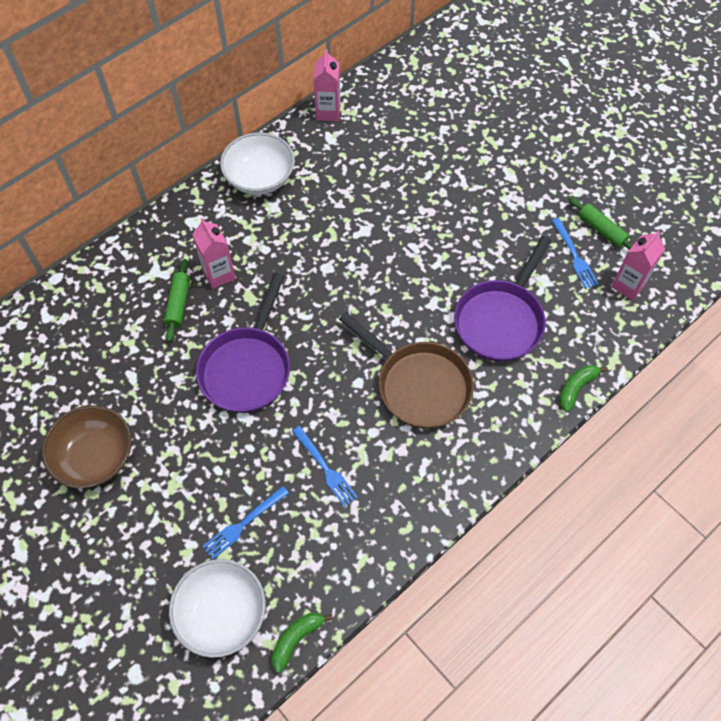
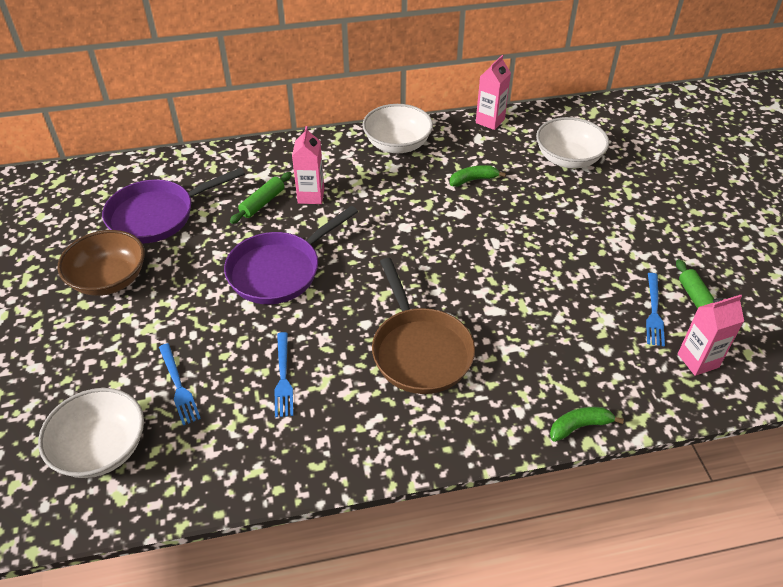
camera: 30 degrees right, 15 degrees down
(243, 524) = (178, 386): blue fork -> blue fork turned 105 degrees counterclockwise
(297, 639) = (144, 506): green banana -> green banana (473, 180)
(422, 126) = (568, 159): none -> white bowl
(501, 320) = (539, 333): purple pan -> purple pan (157, 215)

